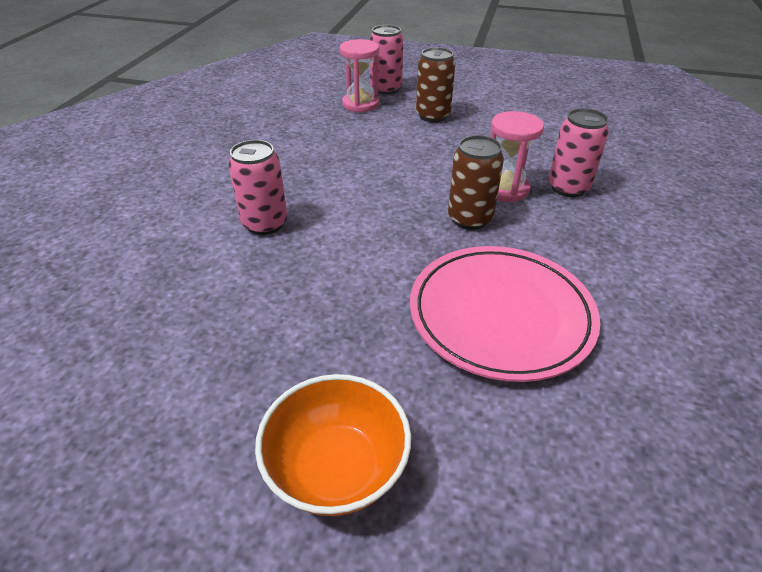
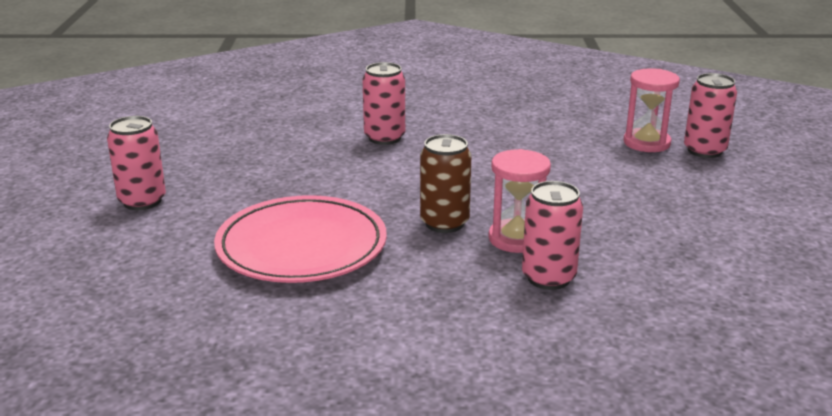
camera: 75 degrees right, 15 degrees down
(337, 468) = (142, 201): orange bowl -> pink can
(433, 116) = (659, 185): brown can -> none

